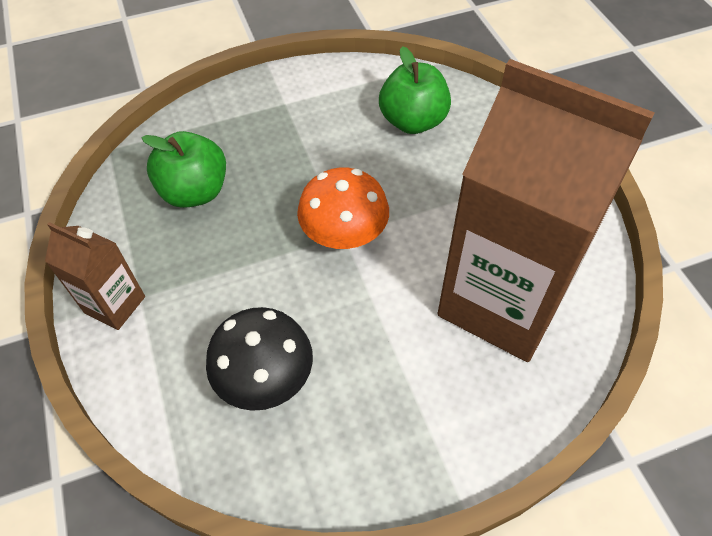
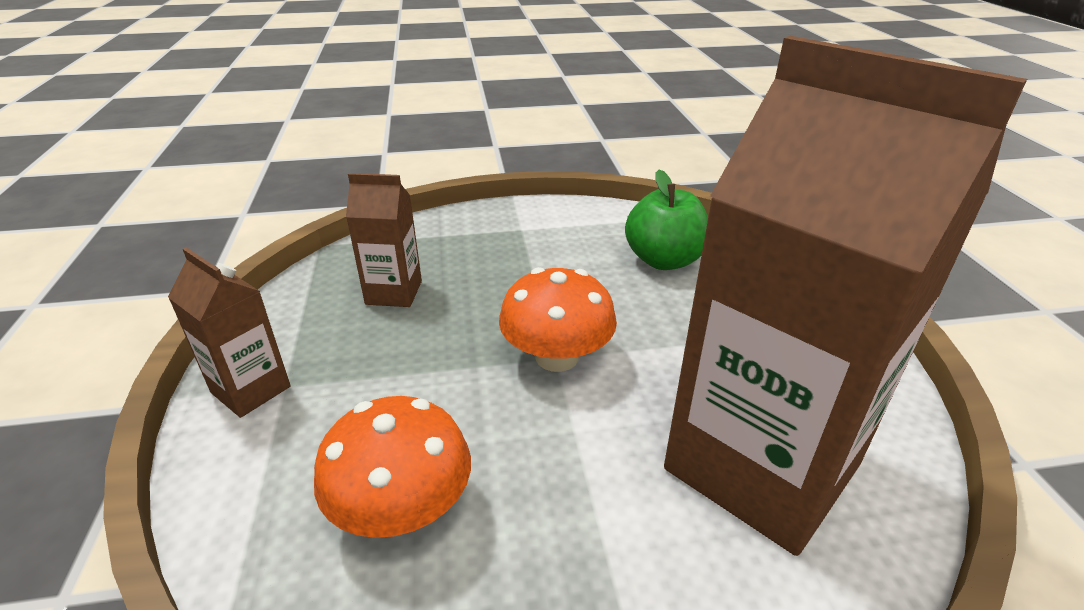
camera: 10 degrees right, 20 degrees down
(195, 192) = (394, 292): green apple -> brown carton
(265, 377) = (402, 508): black mushroom -> orange mushroom

